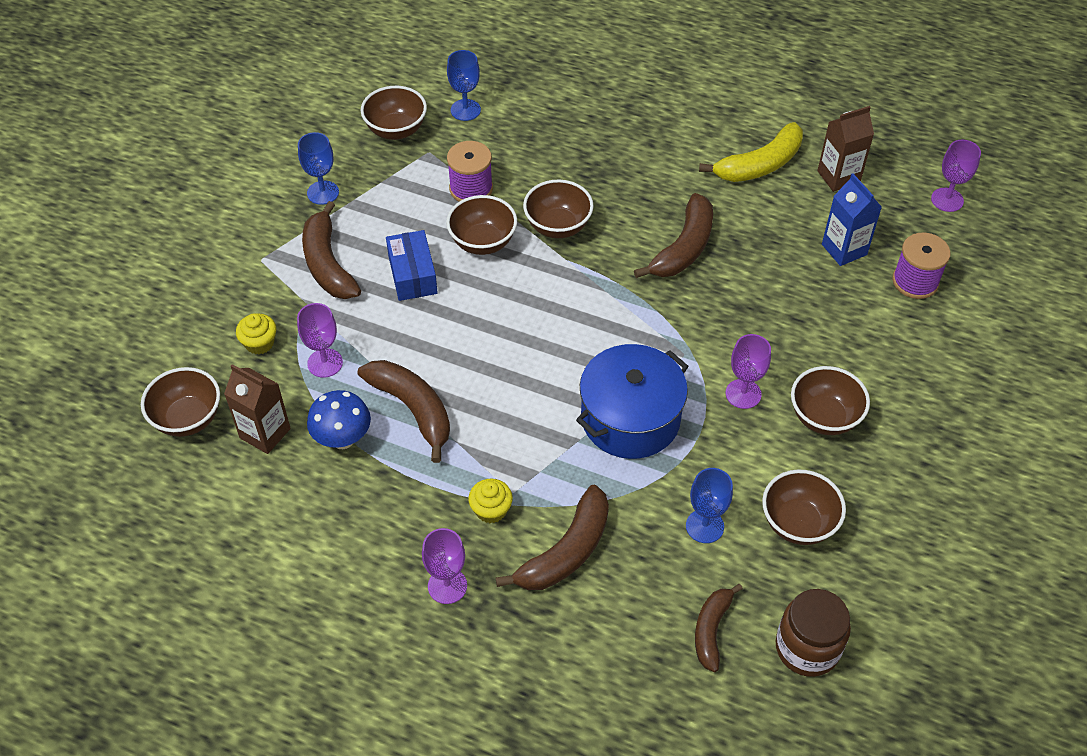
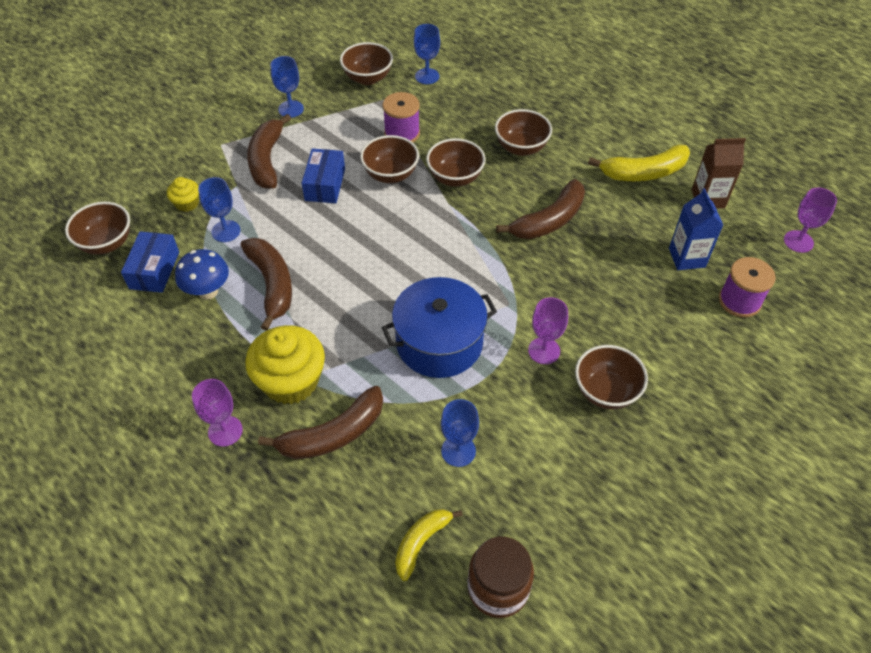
camera: 20 degrees right, 0 degrees up
(265, 433) = (154, 270): brown carton -> blue box
(325, 363) = (226, 231): purple goblet -> blue goblet
(491, 510) = (291, 381): yellow cupcake -> yellow cupcake, size x2.02
(711, 630) = (421, 542): brown banana -> yellow banana
(798, 523) = (541, 475): brown bowl -> brown bowl (521, 148)

